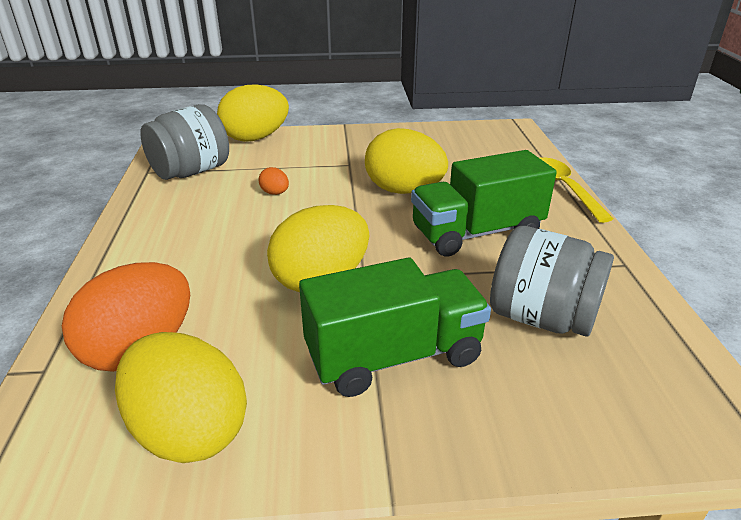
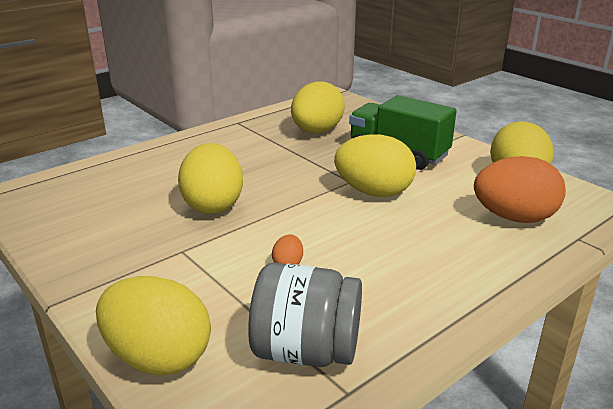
camera: 125 degrees left, 5 degrees down
(476, 233) = (250, 163): green truck -> none
(541, 317) = (316, 131): grey jar -> yellow egg
(563, 188) = (145, 150): yellow spoon -> none

